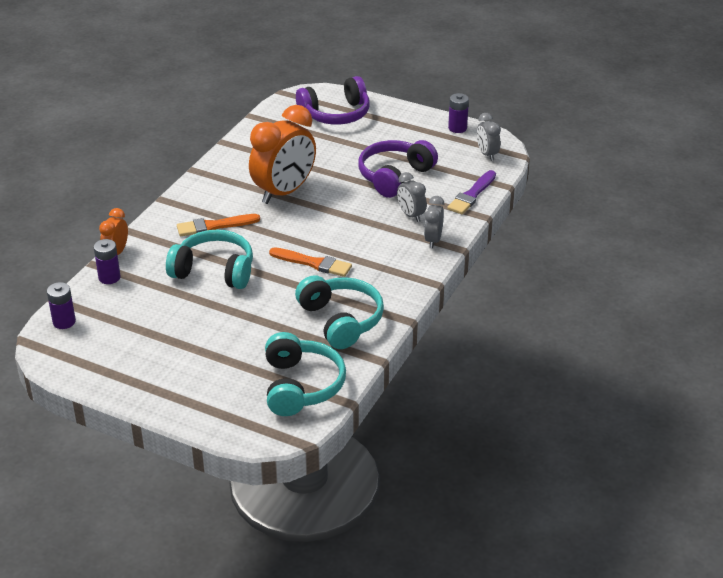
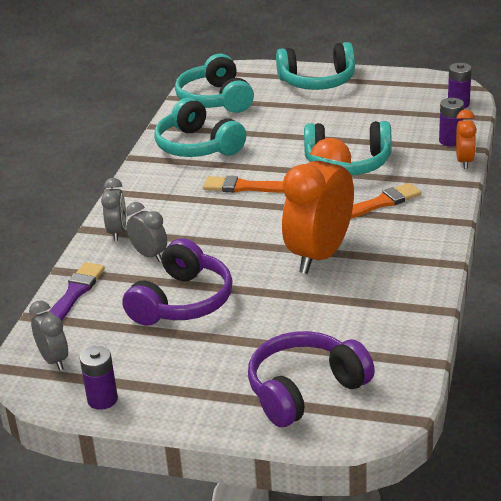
camera: 170 degrees right, 5 degrees down
(179, 390) = (317, 81): none -> turquoise headphones

